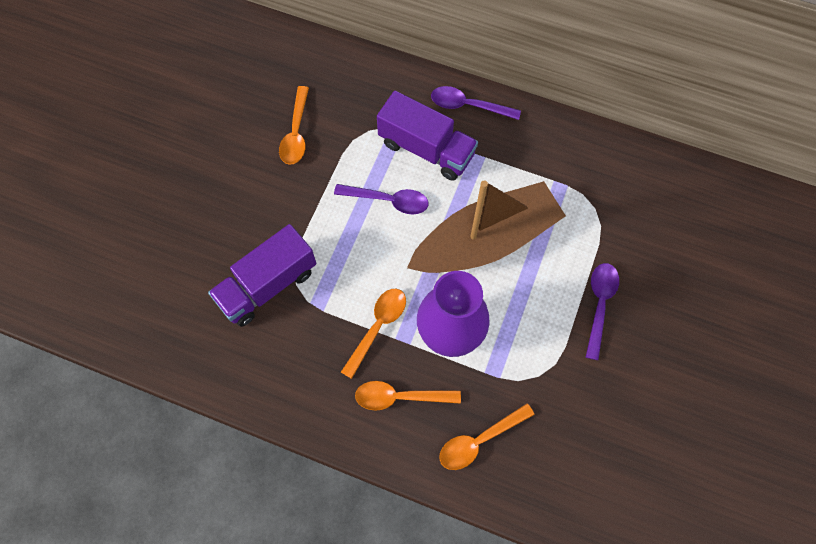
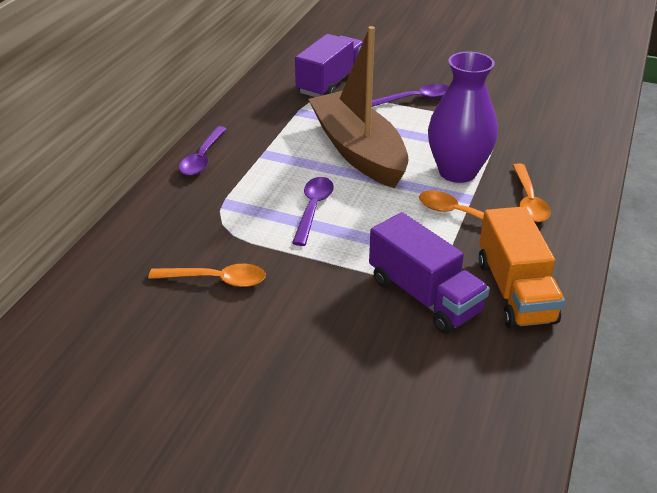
camera: 90 degrees left, 30 degrees down
(268, 360) = (515, 291): none -> orange truck
(426, 149) = (251, 184): purple truck -> purple truck (331, 82)
(479, 440) = (554, 158): orange spoon -> none
(599, 305) = (415, 99): purple spoon -> purple spoon turned 150 degrees clockwise

